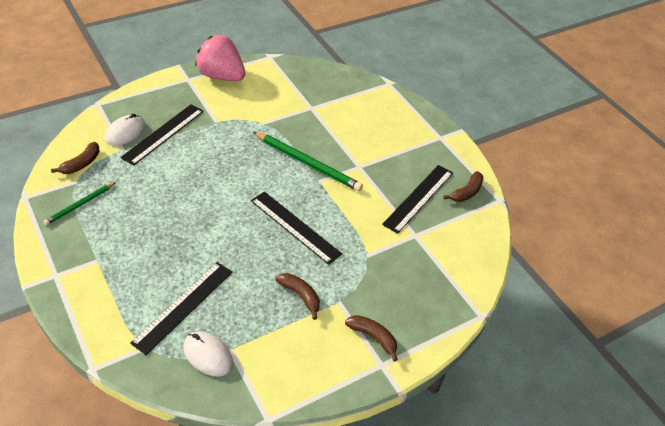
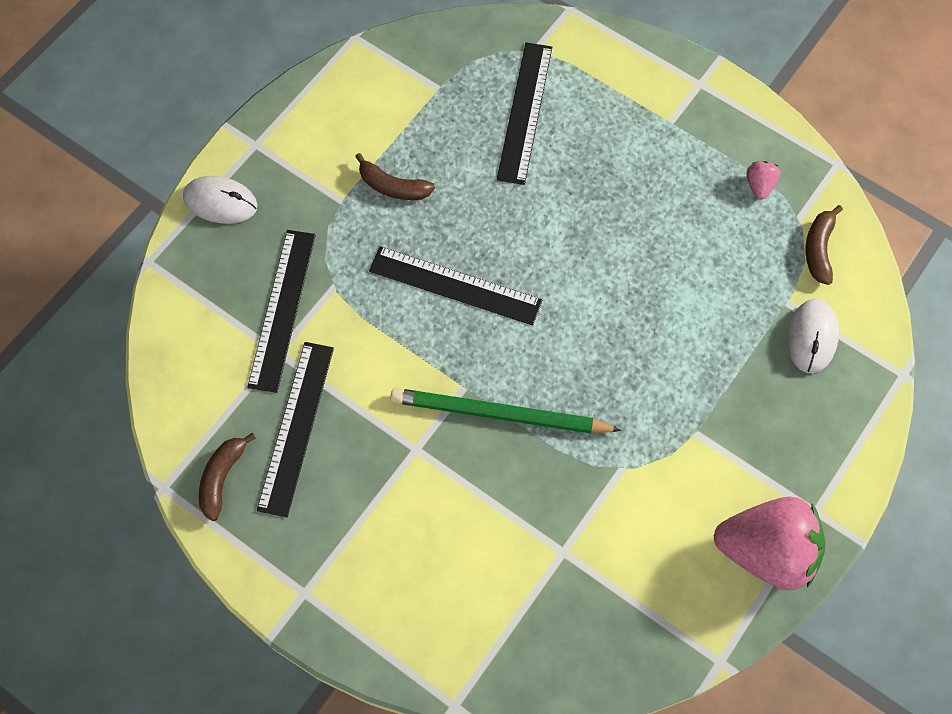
camera: 160 degrees right, 20 degrees up
(80, 205) = (759, 185): green pencil -> pink strawberry
(163, 134) = (755, 363): black ruler -> black ruler (282, 309)
(208, 355) = (459, 71): white mouse -> white mouse (220, 202)
(373, 337) = (278, 172): brown banana -> none

